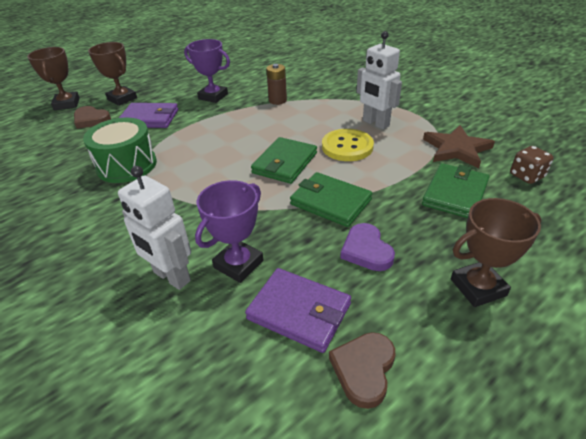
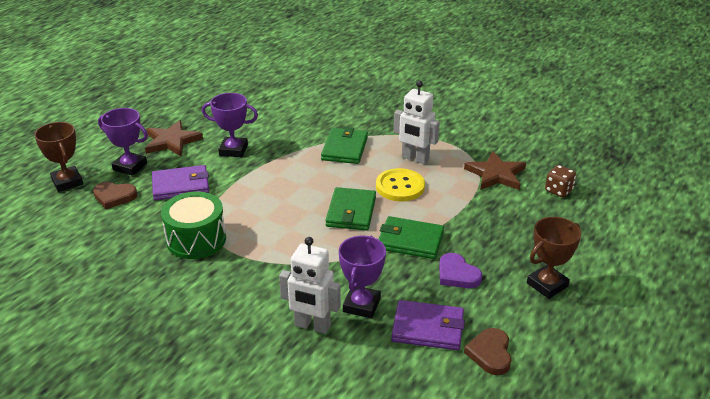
camera: 20 degrees left, 5 degrees down
(122, 99) = (130, 166): brown trophy -> purple trophy
(169, 84) = (172, 141): none -> brown star
(277, 100) = (306, 146): brown battery -> none
(455, 193) = (508, 215): green wallet -> green wallet (345, 148)

